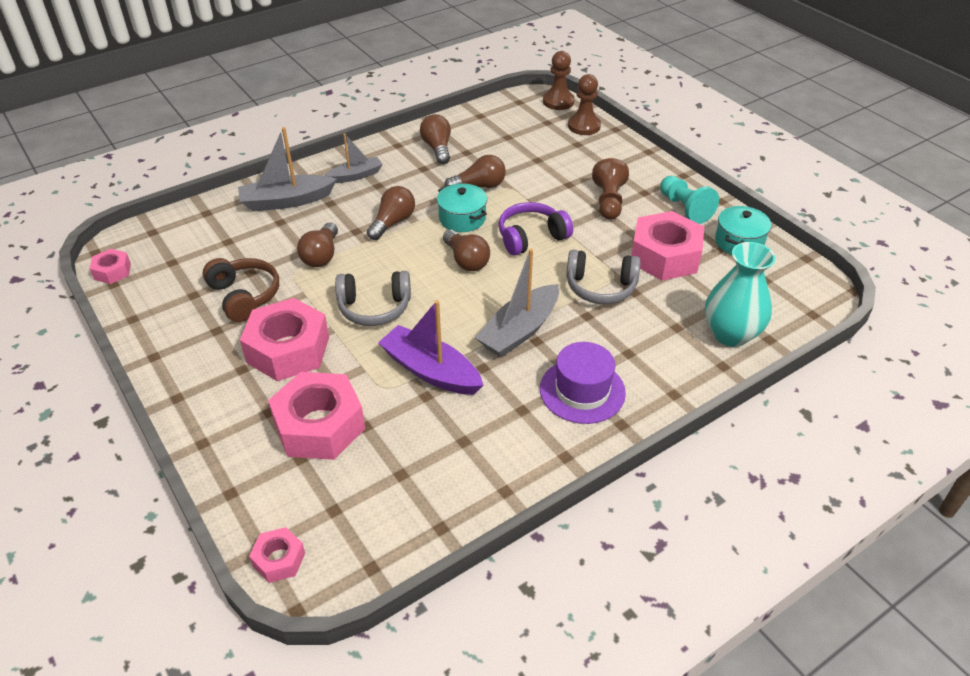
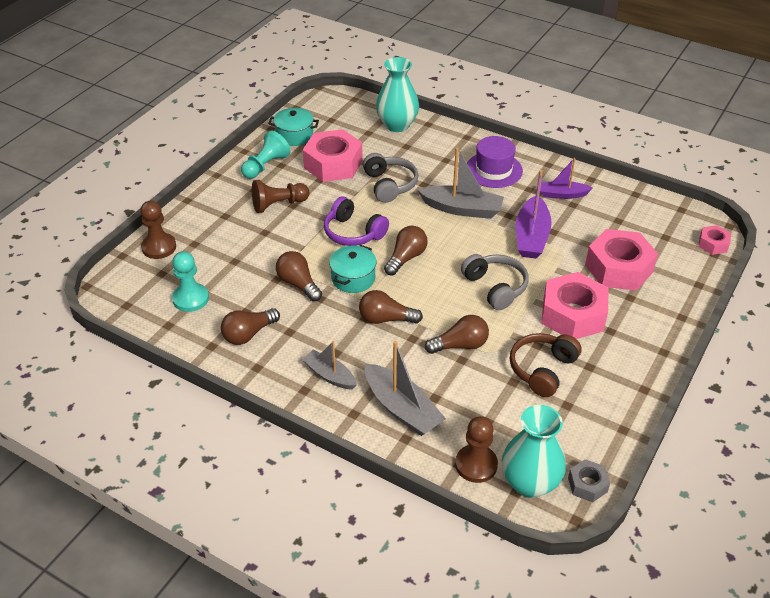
camera: 115 degrees left, 0 degrees up
(112, 271) = (587, 484): pink nut -> grey nut
(150, 241) = (530, 483): none -> turquoise vase
(490, 439) = (562, 194): none -> purple boat
(503, 130) = (191, 299): none -> turquoise pawn
(558, 102) = (115, 276): brown pawn -> brown pawn (476, 465)

